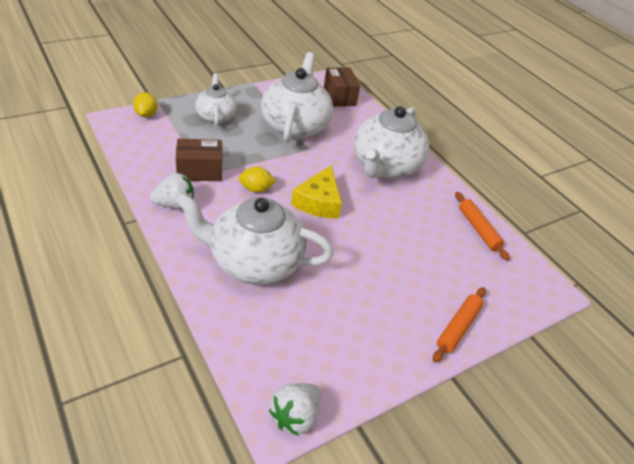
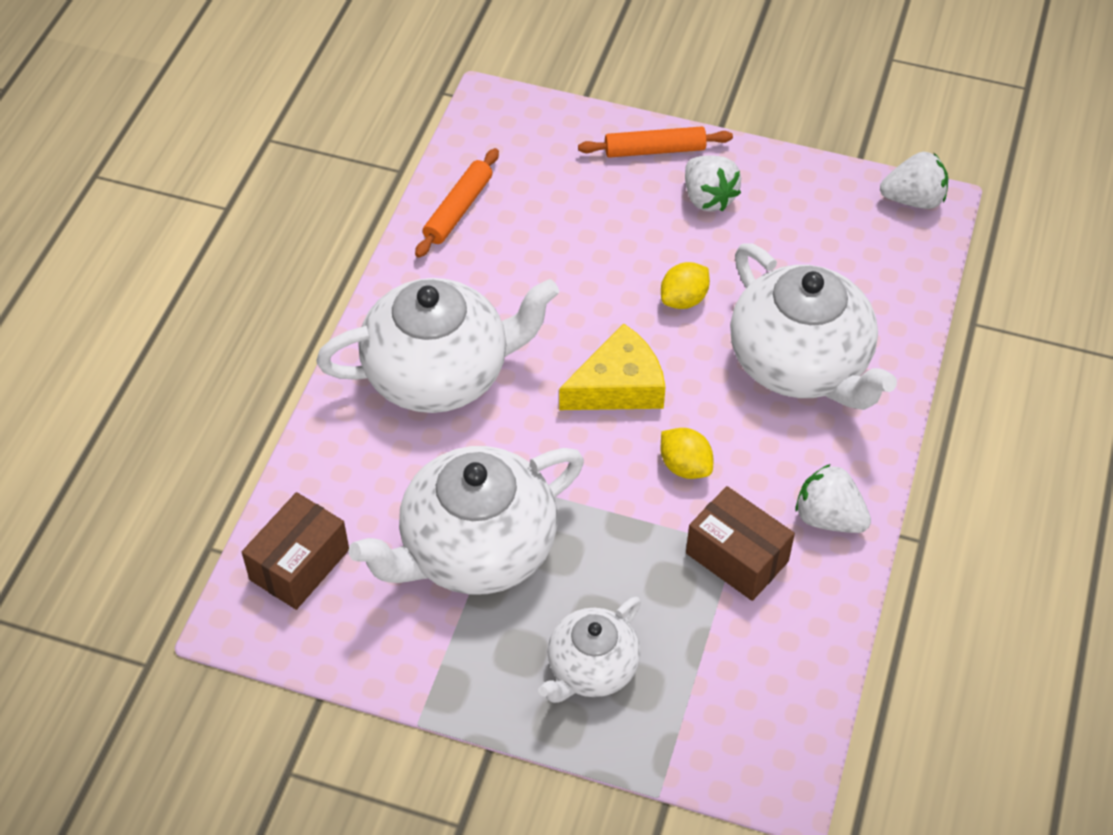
camera: 125 degrees left, 10 degrees up
(146, 114) = (715, 760): yellow lemon -> yellow lemon (684, 299)
(398, 319) = (708, 198): none -> white strawberry

